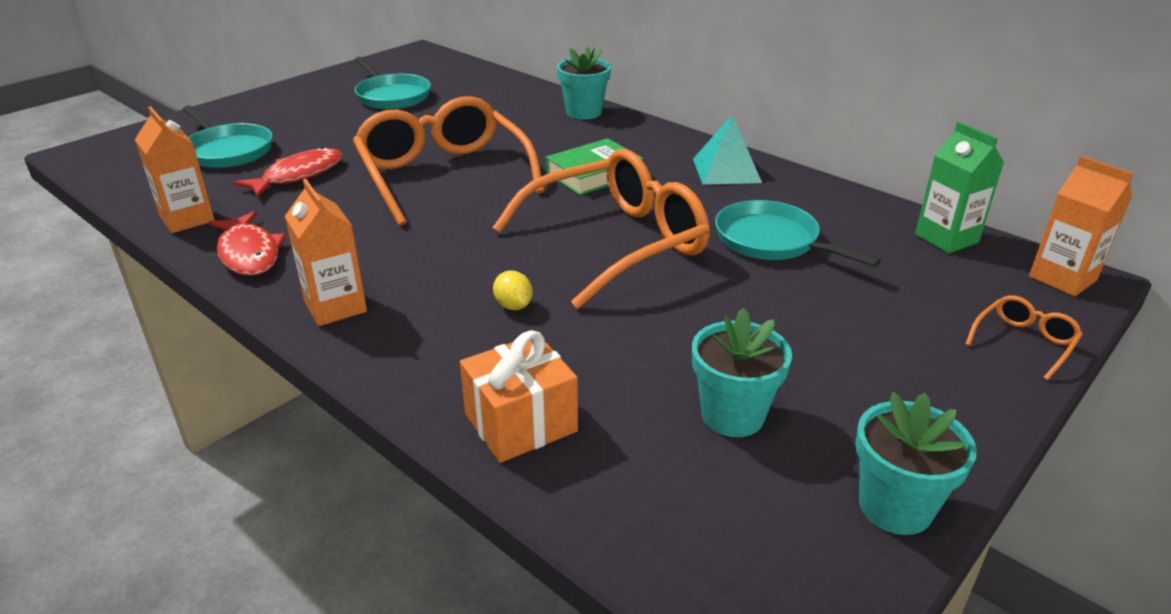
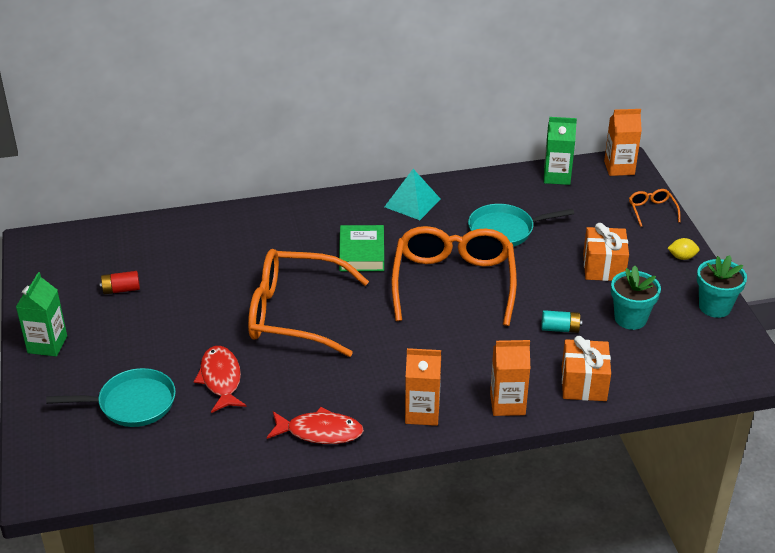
camera: 55 degrees left, 5 degrees up
(187, 219) = (237, 450): orange carton -> orange carton (507, 404)
(285, 96) = (47, 344): none -> green carton
(391, 96) = (121, 290): turquoise pan -> red battery
(513, 305) = (483, 347): yellow lemon -> yellow lemon (682, 257)
(584, 112) = (264, 215): turquoise flower pot -> none
(625, 355) = (560, 329): none -> turquoise battery
(818, 345) = (604, 267): none -> orange gift

